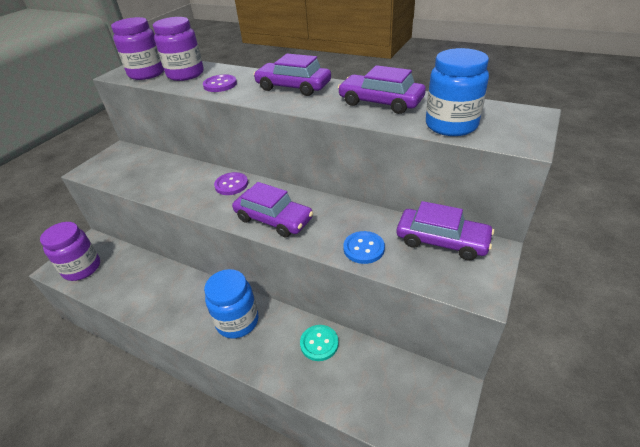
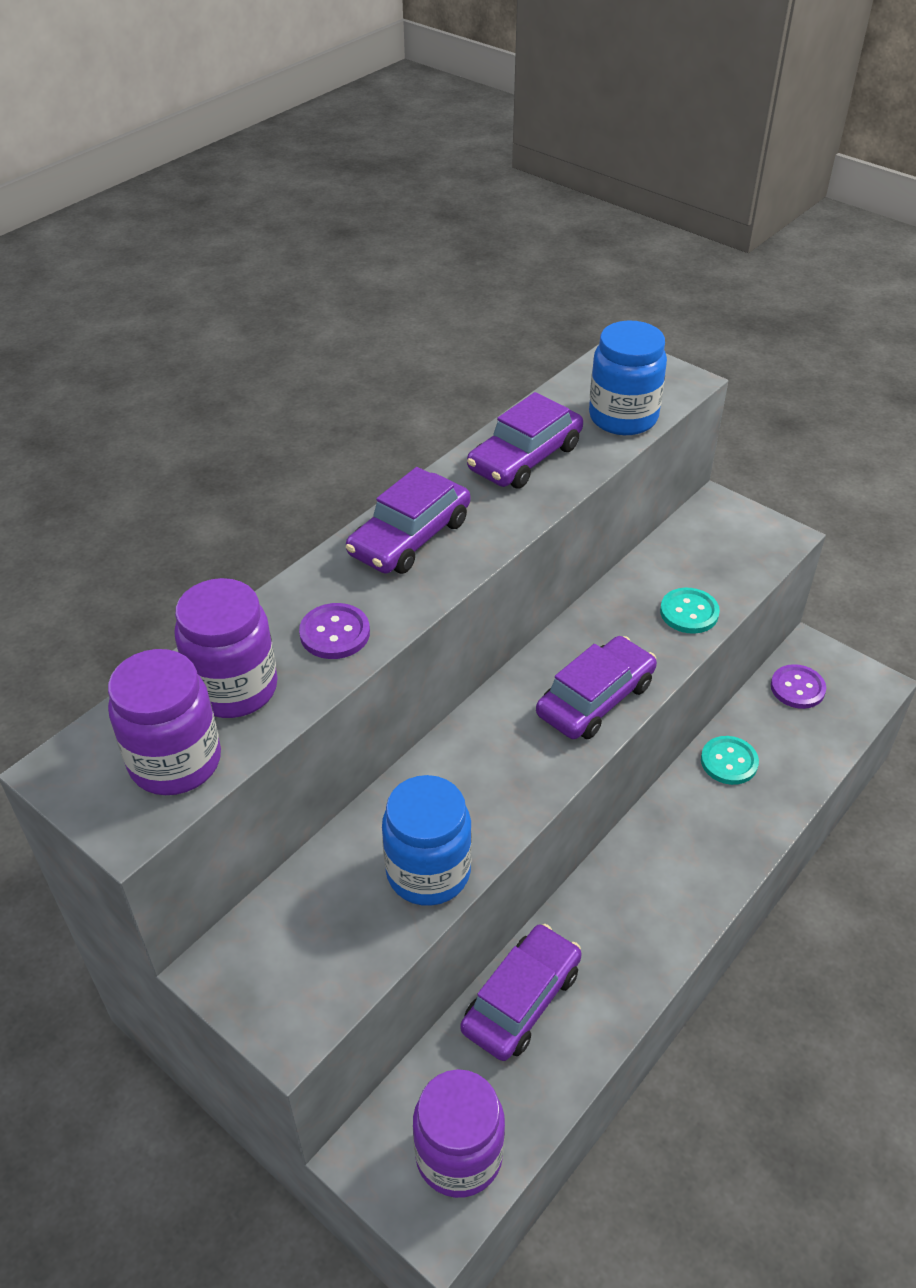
camera: 80 degrees left, 5 degrees up
(231, 185) = (473, 748): purple button -> purple button (797, 688)
(237, 321) = (670, 859): blue jar -> blue jar (428, 872)
(364, 248) = (689, 612): blue button -> turquoise button
(442, 241) = (692, 540): purple car -> purple car (521, 1000)

